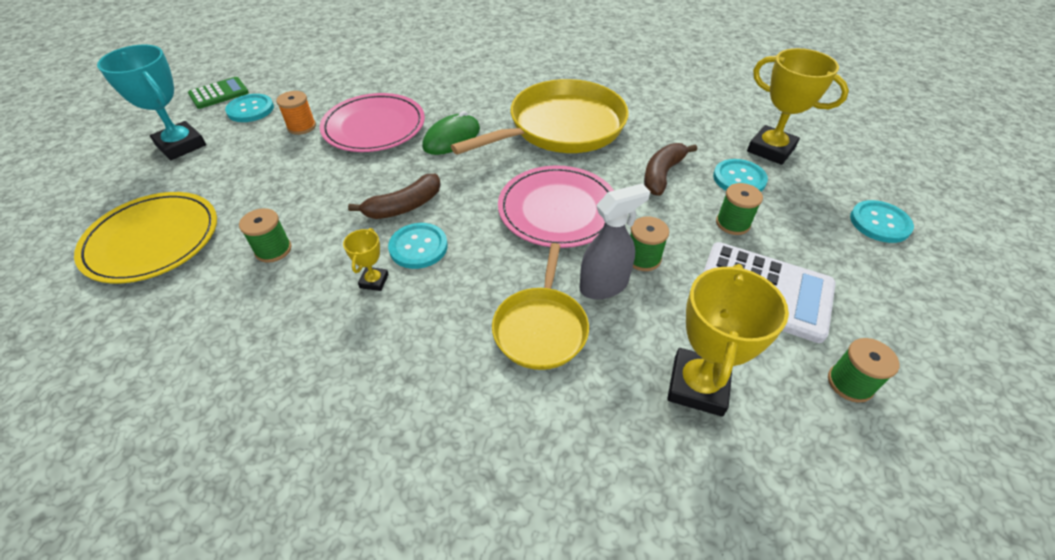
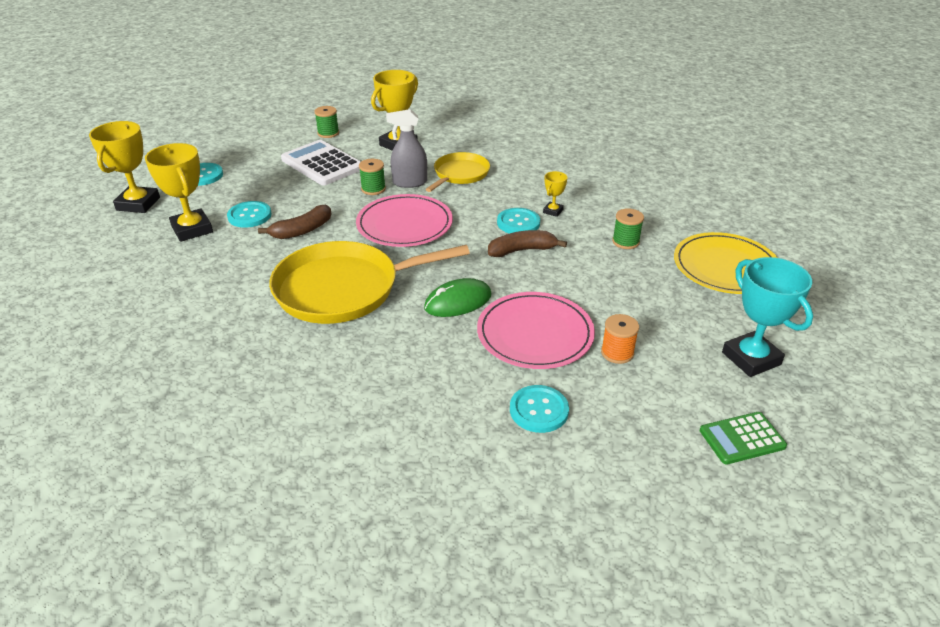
camera: 160 degrees left, 10 degrees down
(250, 109) = (686, 395): turquoise button -> turquoise button (539, 410)
(732, 223) = (294, 193): green spool -> none
(873, 164) = (138, 204): none -> yellow trophy

